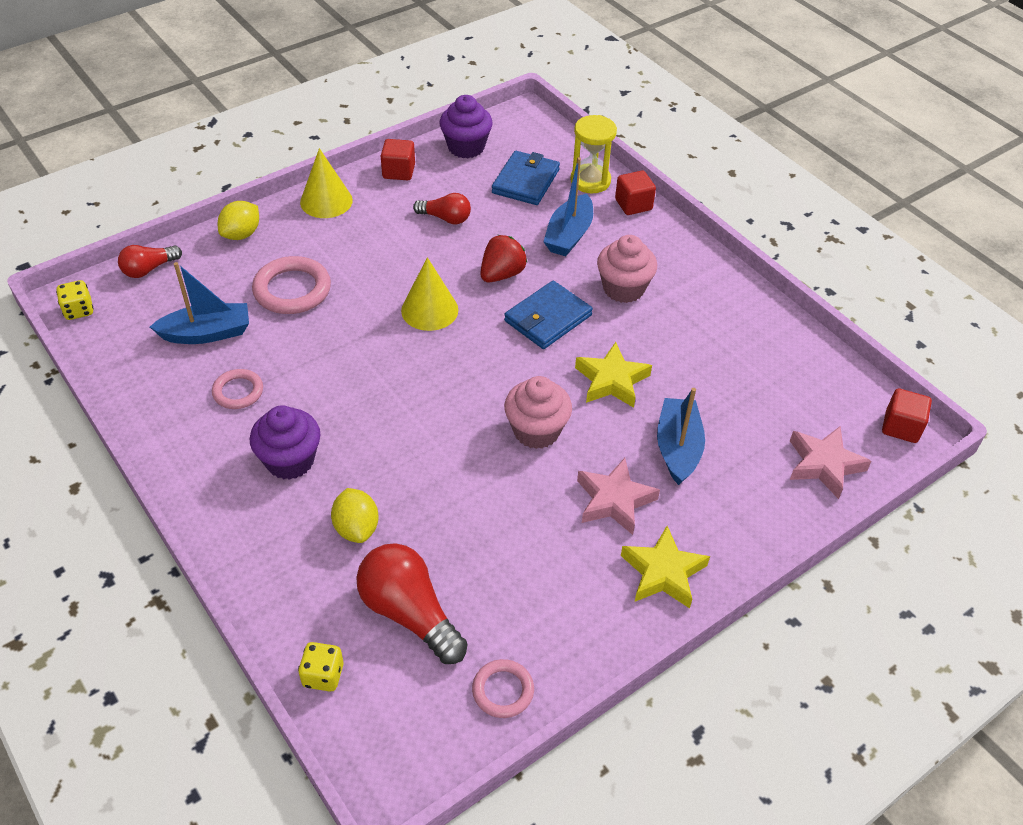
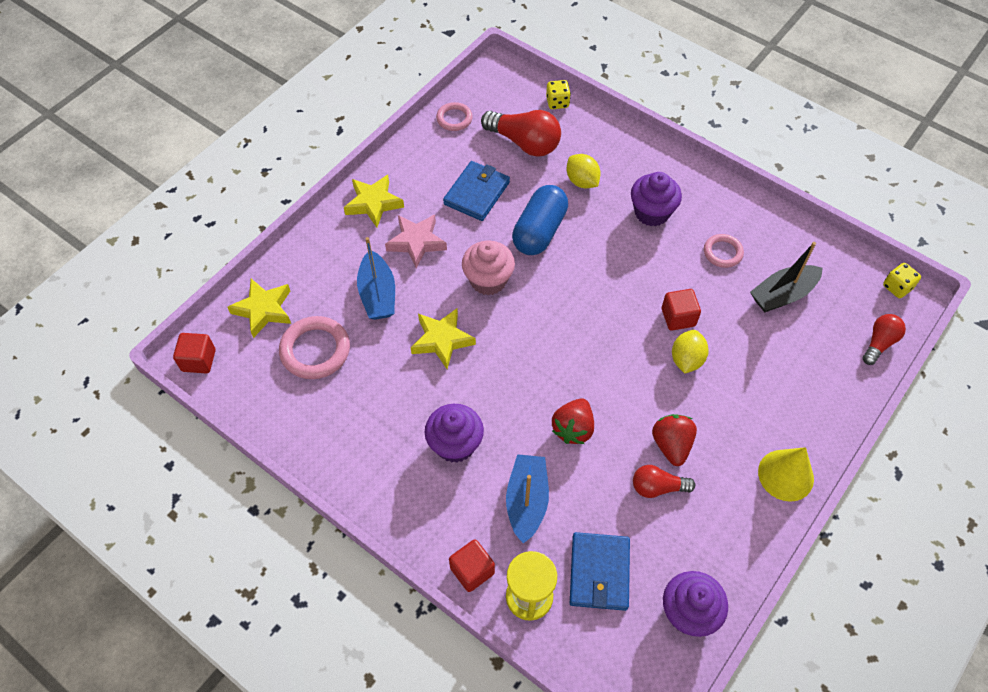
camera: 165 degrees right, 10 degrees up
(207, 333) = (782, 295): blue boat -> black boat
(241, 234) = (833, 406): yellow lemon -> yellow lemon (686, 359)
(292, 290) = (746, 356): pink ring -> pink ring (315, 350)
(398, 171) = (740, 544): red cube -> red cube (678, 317)
(414, 242) = (671, 445): none -> red strawberry
(429, 310) = (619, 369): yellow cone -> none
(447, 474) = (539, 231): none -> blue capsule
(547, 318) = (514, 389): blue wallet -> blue wallet (477, 193)
(623, 288) = (455, 444): pink cupcake -> purple cupcake
(824, 464) = (264, 310): pink star -> yellow star

